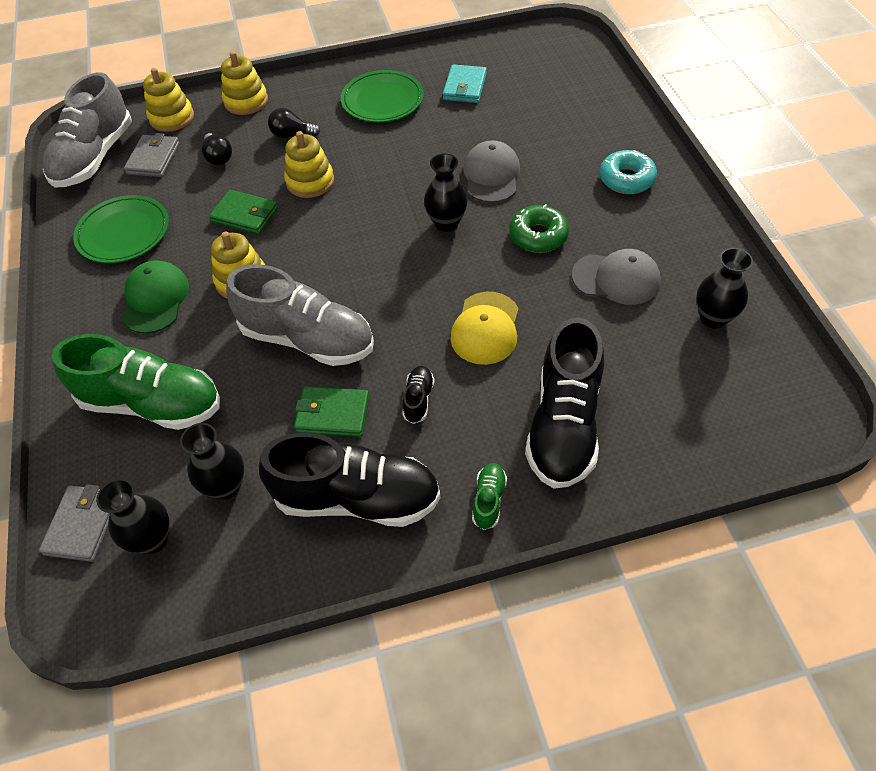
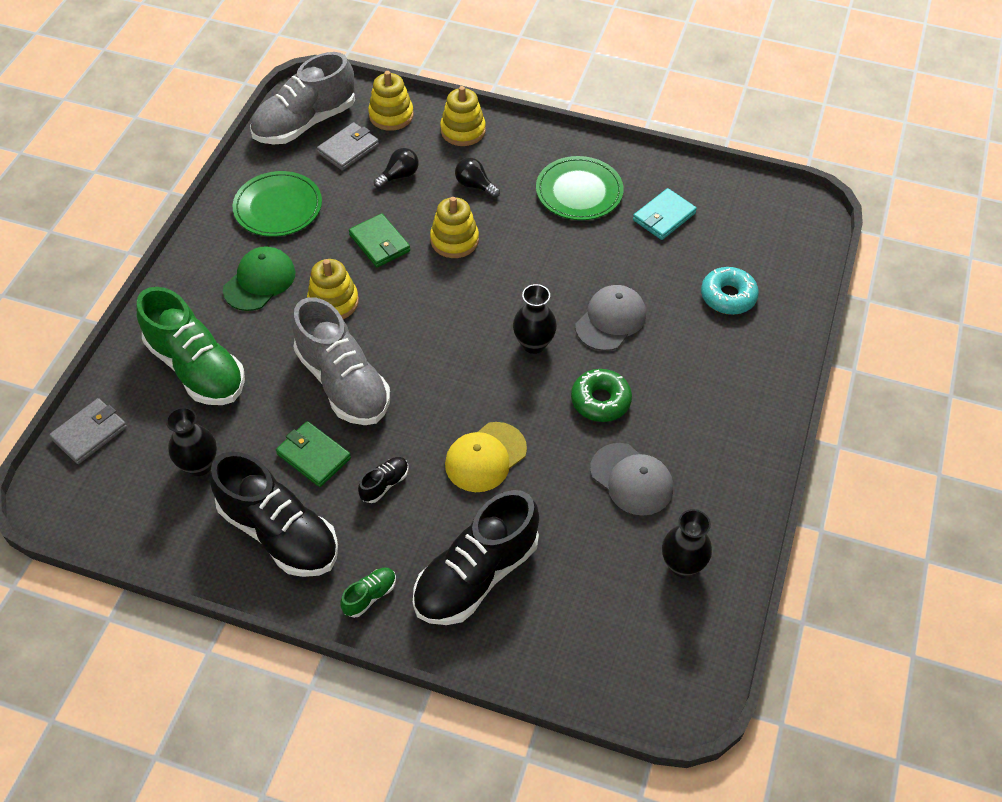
camera: 30 degrees right, 0 degrees up
(152, 539) = (125, 473): black vase -> none
(218, 157) = (399, 176): black light bulb -> black light bulb turned 135 degrees counterclockwise
(626, 179) = (728, 392): turquoise donut -> turquoise donut (728, 296)

